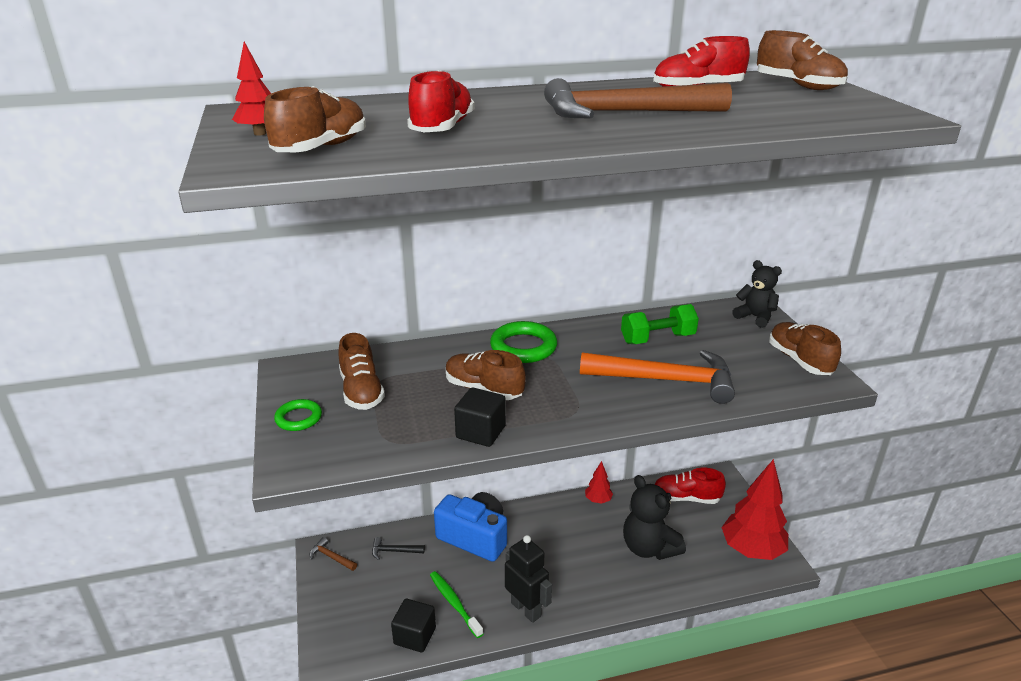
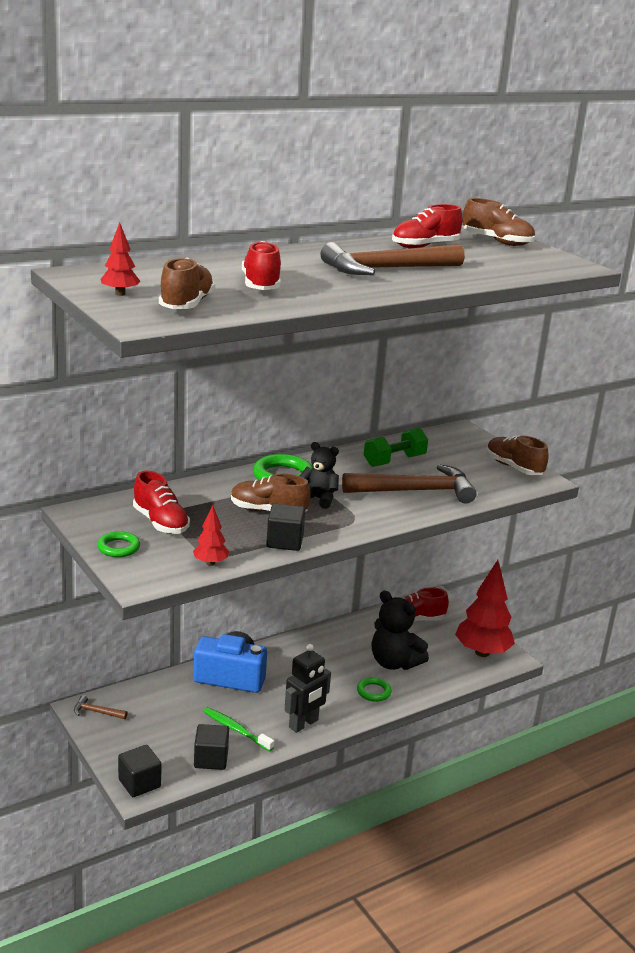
camera: 20 degrees left, 5 degrees down
(333, 652) = (139, 783): none -> black cube
(361, 391) = (160, 523): brown shoe -> red shoe
(394, 551) = (157, 698): black hammer -> none
(526, 609) = (303, 724): black robot -> black robot turned 105 degrees clockwise
(598, 500) = (334, 632): red tree -> red tree (210, 563)
(615, 581) = (373, 692): none -> green ring
(666, 380) = (416, 491): orange hammer -> brown hammer
(755, 317) = (467, 438): black teddy bear -> black teddy bear (318, 499)

